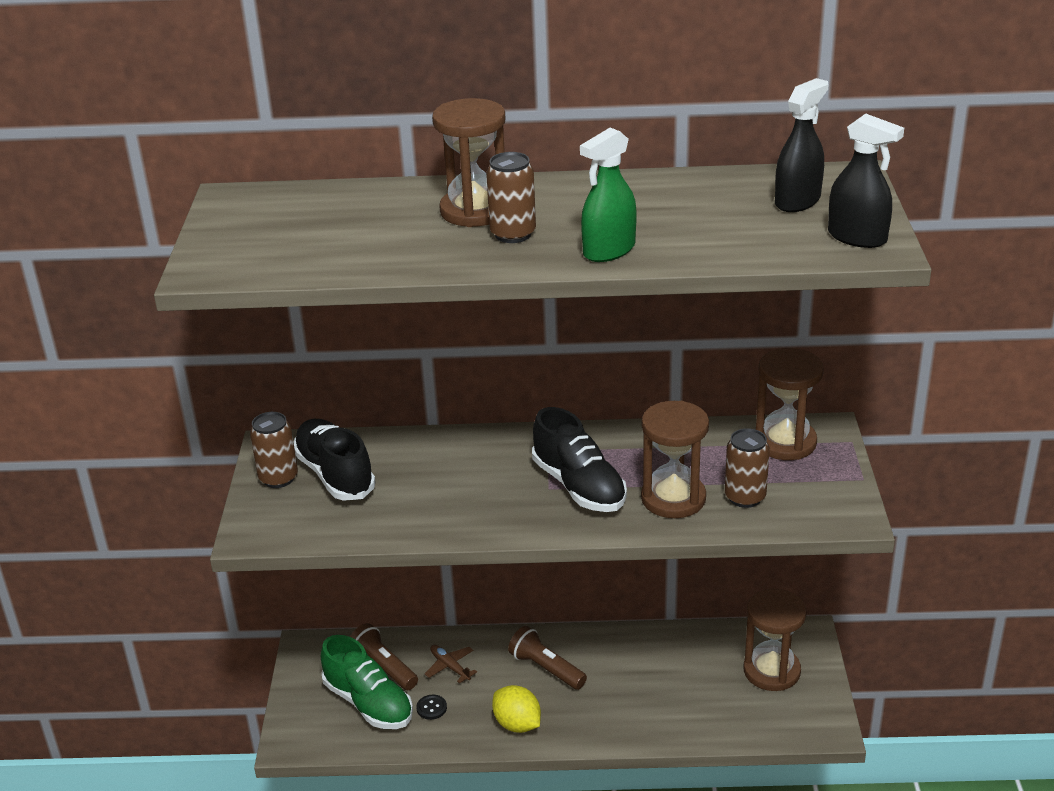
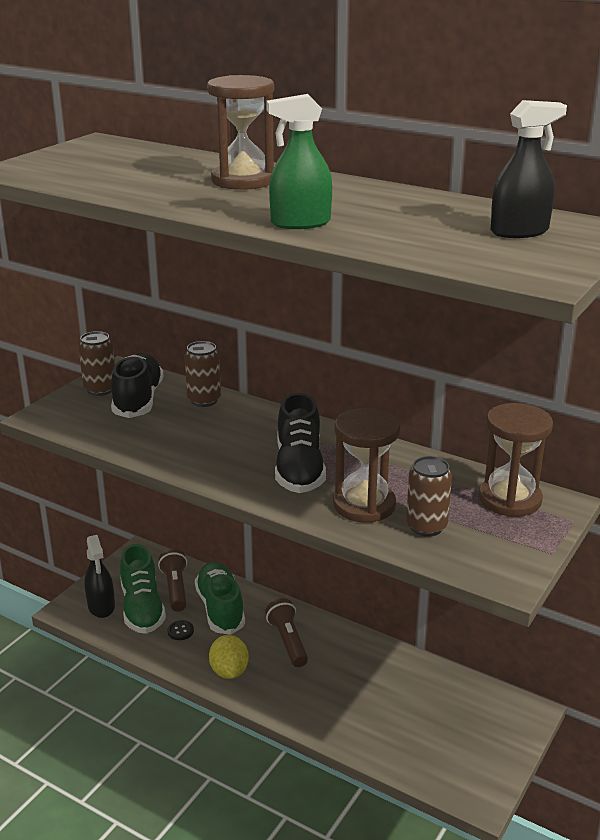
camera: 30 degrees right, 5 degrees down
(450, 667) = (220, 609): brown plane -> green shoe
(513, 234) = (245, 198): brown can -> brown can (204, 400)
(771, 671) = (470, 727): brown hourglass -> none
(857, 237) = (535, 265): black spray bottle -> black spray bottle (101, 606)

